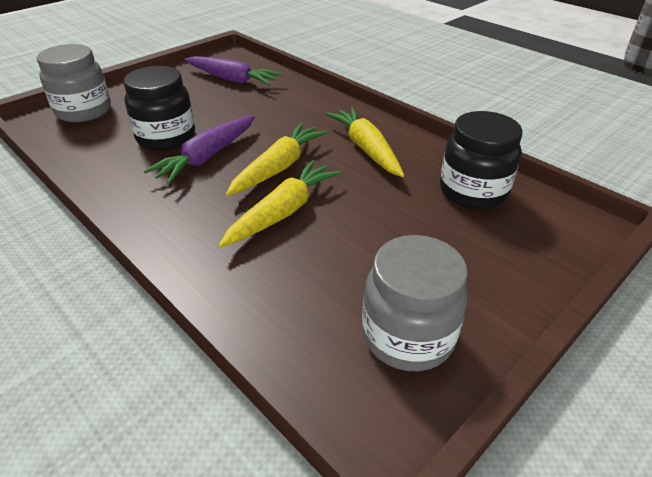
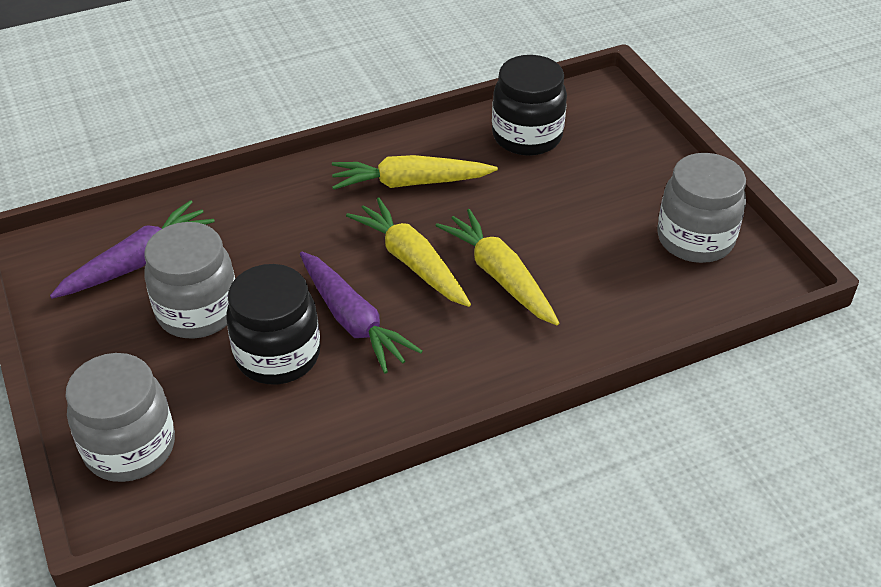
camera: 70 degrees left, 5 degrees up
(197, 104) = (197, 311): none -> grey jar

